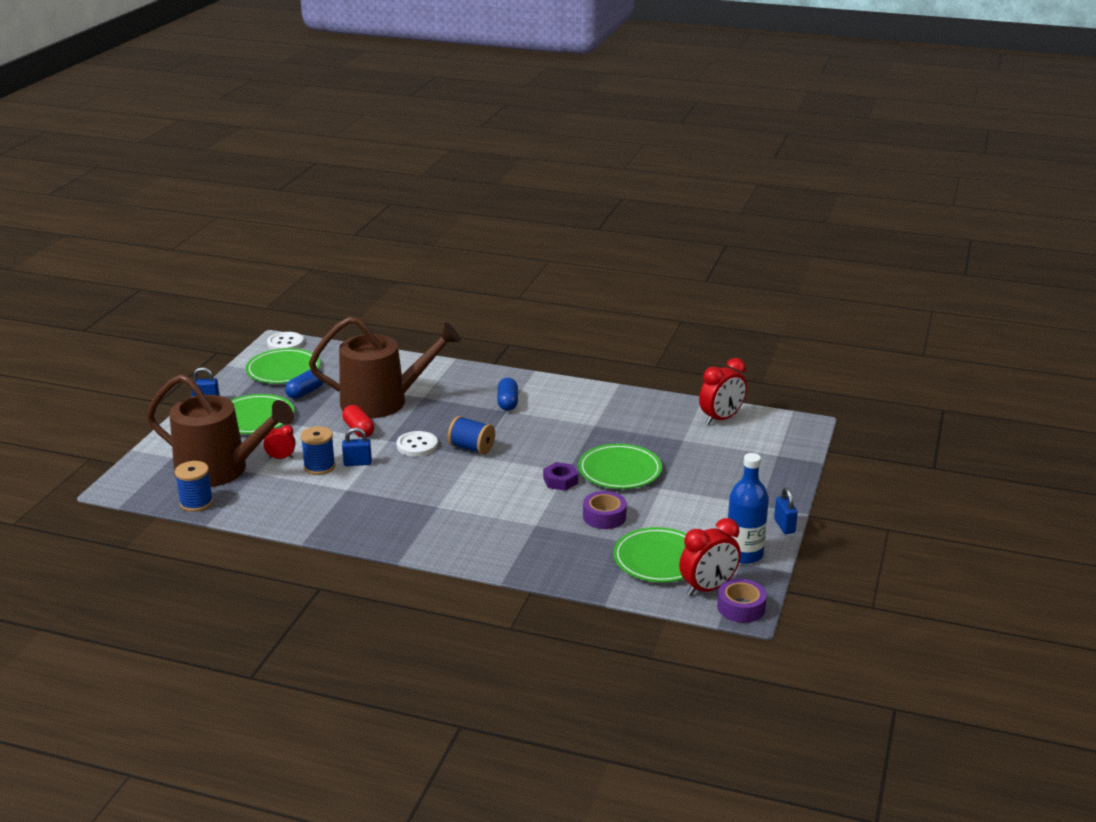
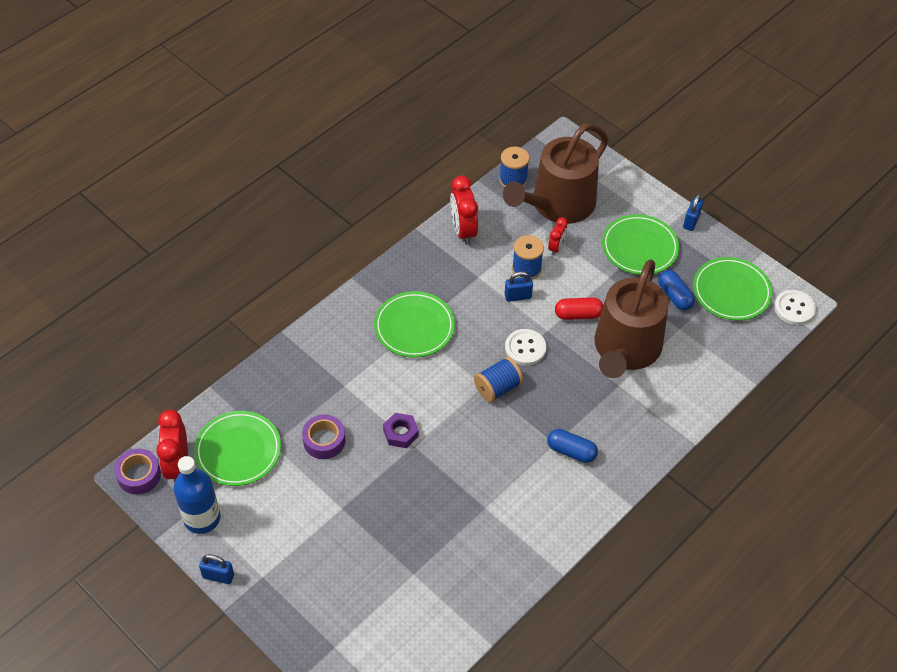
camera: 115 degrees right, 25 degrees up
(357, 463) = (518, 296): blue padlock -> blue padlock turned 60 degrees clockwise
(620, 470) = (389, 488): green plate -> green plate (414, 327)
(721, 418) = (434, 635): red clock -> red clock (463, 230)

